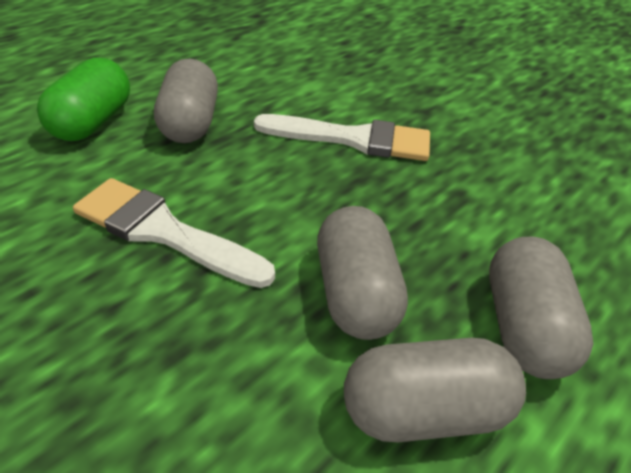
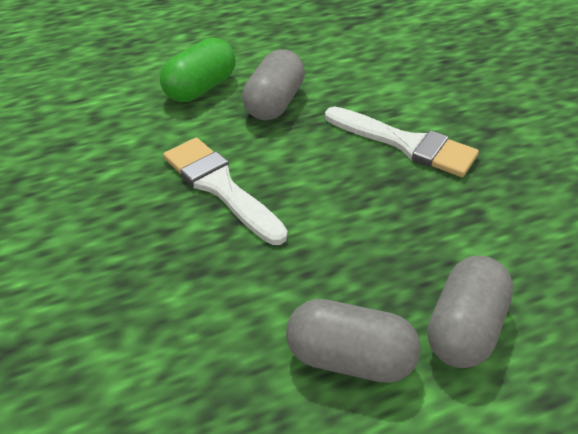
camera: 25 degrees right, 0 degrees up
(355, 293) = (341, 267): grey capsule -> none

